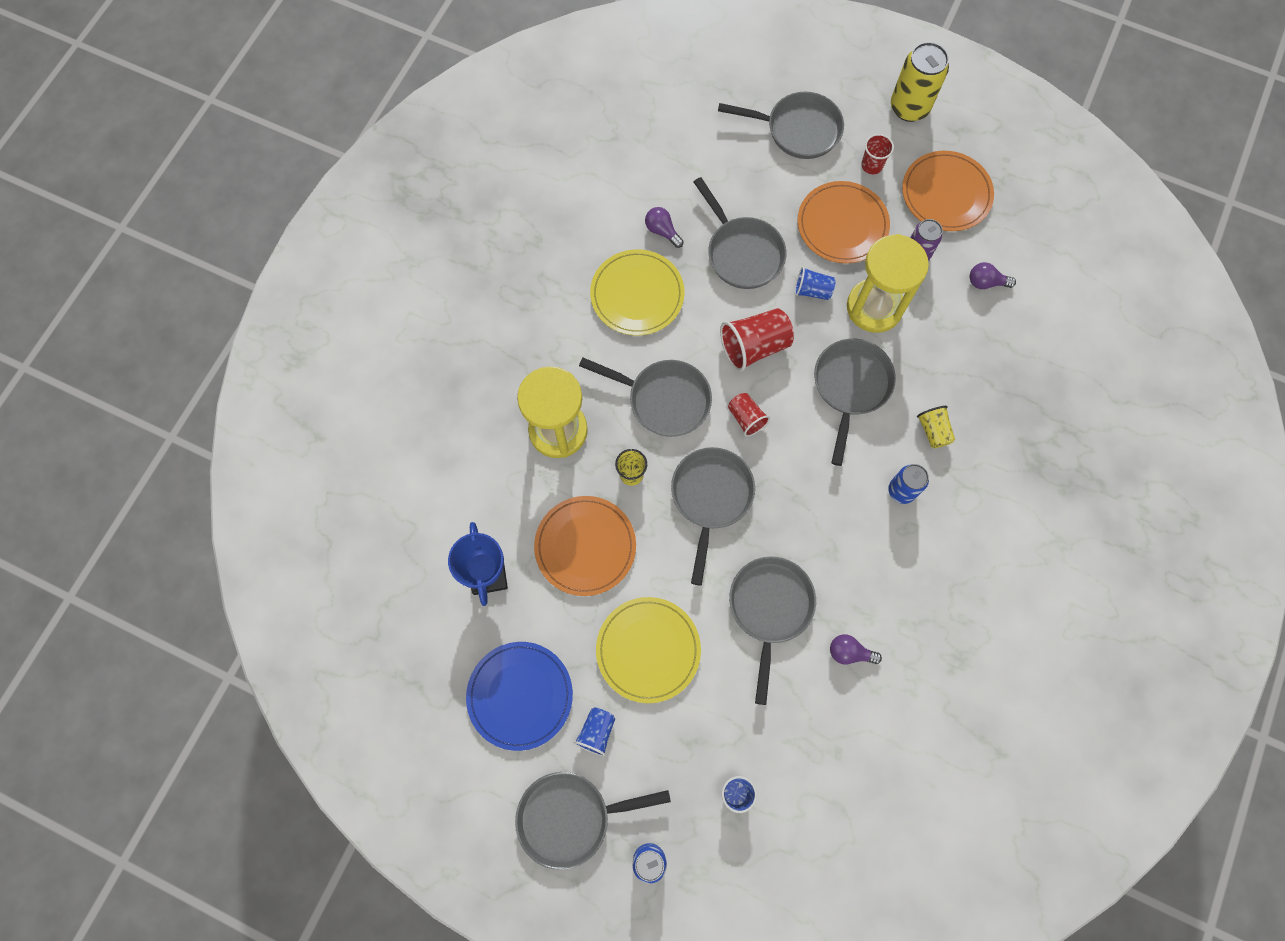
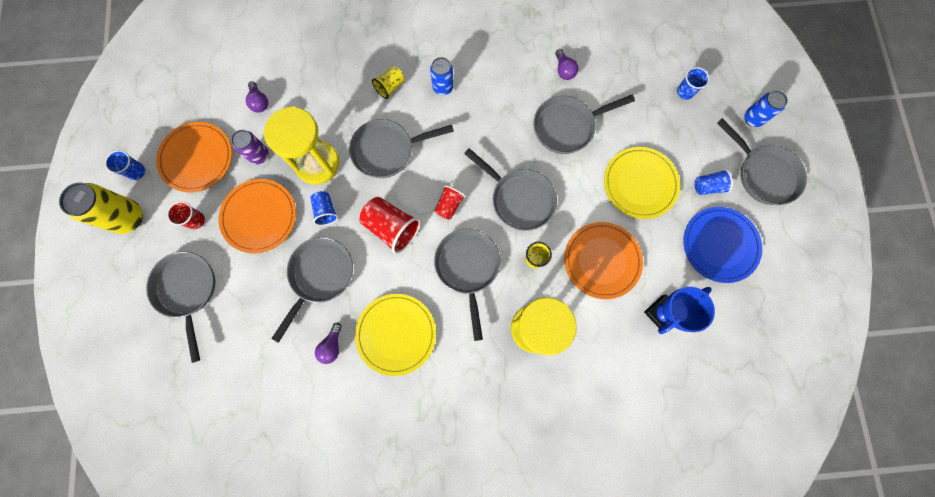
camera: 120 degrees left, 5 degrees up
(710, 498) = (519, 199): grey pan -> grey pan turned 120 degrees counterclockwise
(960, 133) = (137, 171): none -> blue cup

